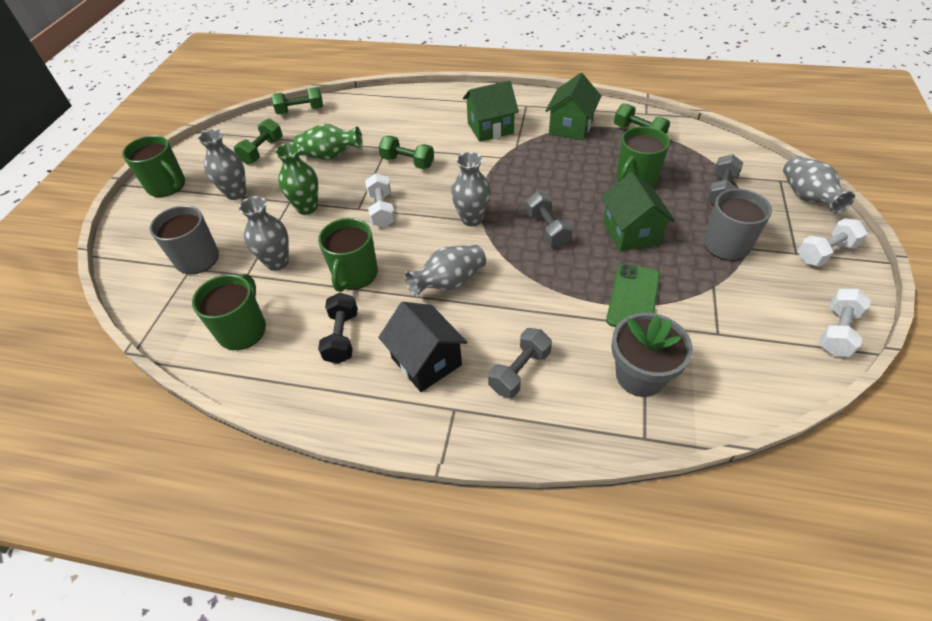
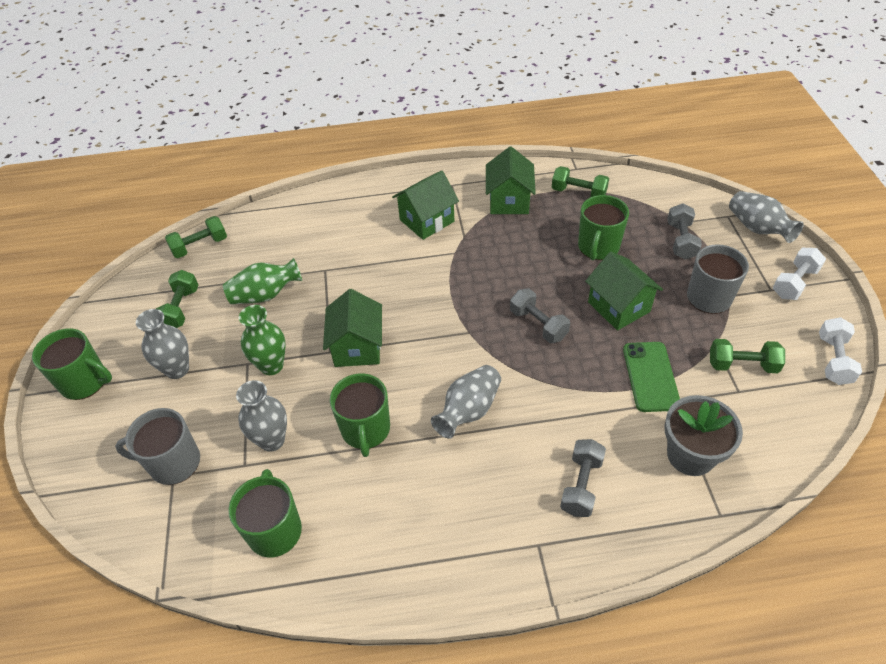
camera: 20 degrees left, 0 degrees up
(342, 337) = (388, 504): black dumbbell -> none
(382, 210) = (357, 347): white dumbbell -> green house
(407, 162) = (357, 282): green dumbbell -> green dumbbell (742, 365)
(426, 361) = (487, 503): black house -> none
(472, 219) = (458, 332): grey vase -> none

